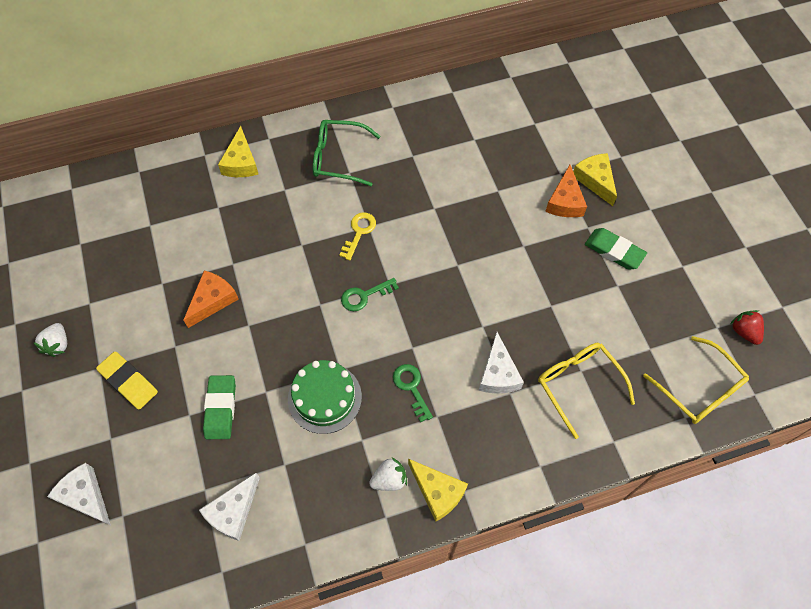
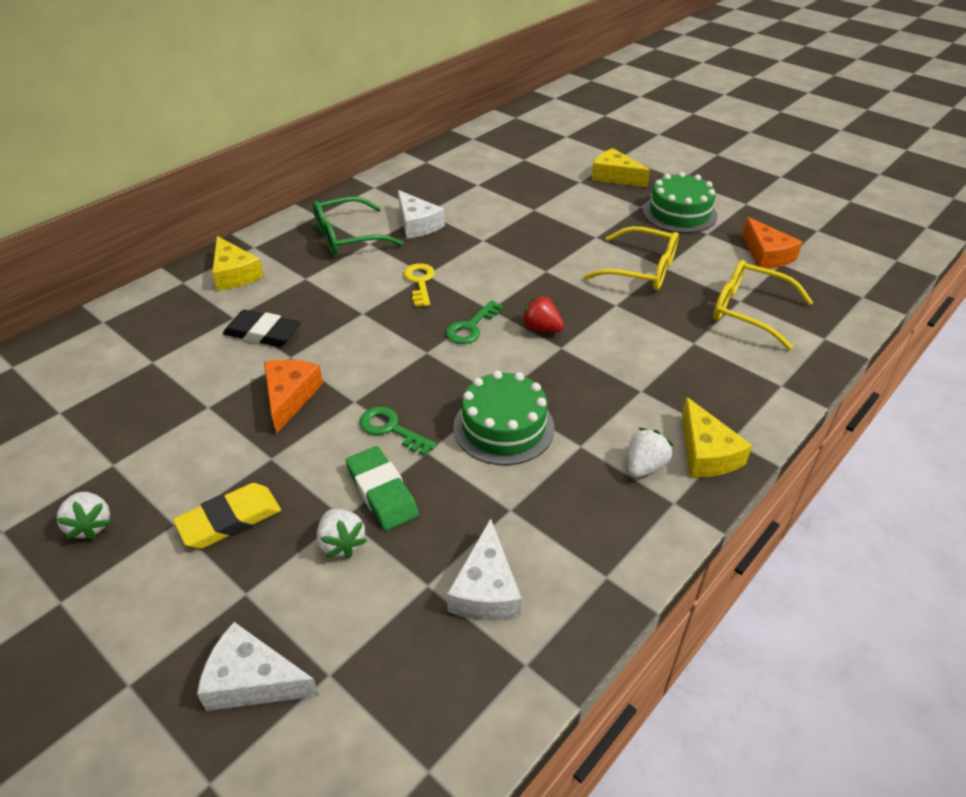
camera: 30 degrees left, 20 degrees down
(128, 382) = (230, 520): yellow eraser -> yellow eraser turned 45 degrees counterclockwise
(177, 433) = (341, 543): none -> white strawberry
(227, 232) = (262, 333): none -> black eraser
(411, 387) = (591, 379): green key -> green key (391, 429)
(437, 492) = (706, 453): yellow cheese -> yellow cheese turned 60 degrees clockwise
(498, 373) = (667, 333): white cheese -> white cheese (417, 224)
(565, 201) = (602, 197): orange cheese -> orange cheese (766, 255)
(614, 251) = (679, 213): green eraser -> green cake
(699, 389) = (851, 273): yellow glasses -> yellow glasses (641, 270)
(744, 332) = (841, 225): red strawberry -> red strawberry (541, 329)

